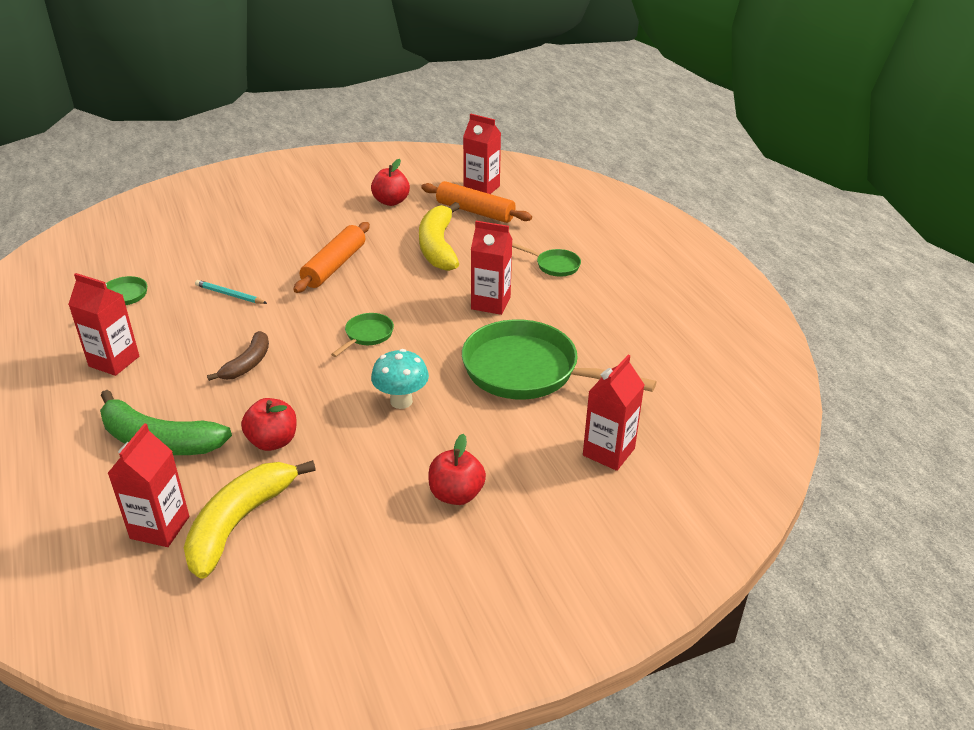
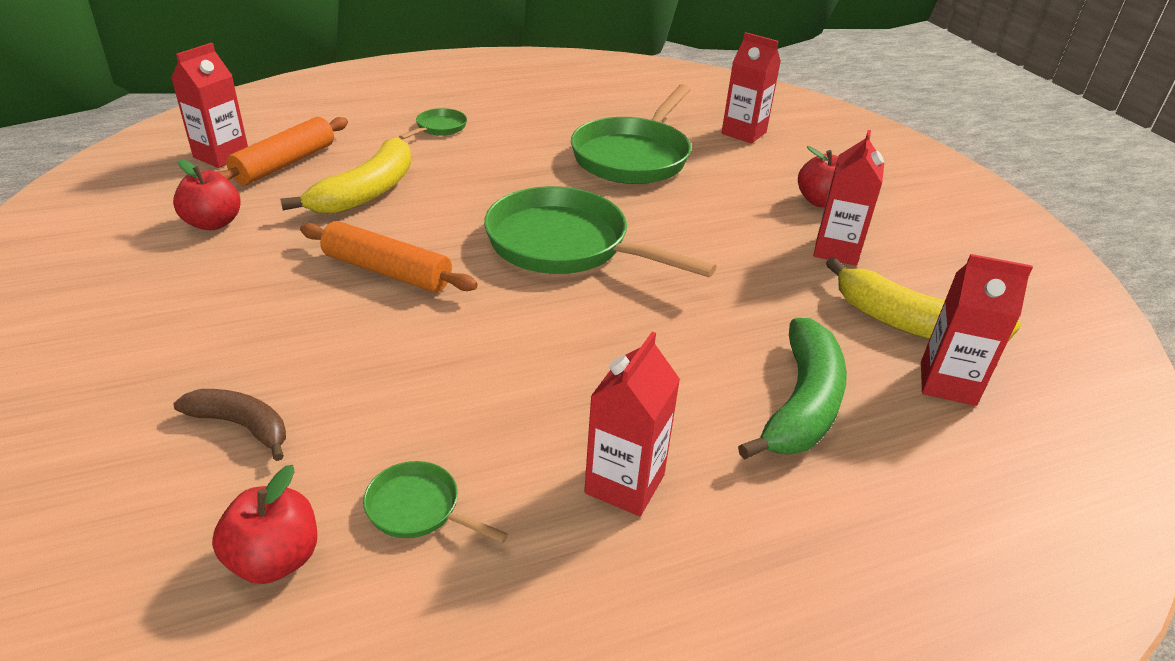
camera: 90 degrees left, 0 degrees up
(230, 294) = (442, 368): turquoise pencil -> none
(247, 364) = (627, 337): brown banana -> brown banana (242, 426)
(273, 441) = (778, 308): red apple -> red apple (275, 559)
(367, 335) = (565, 245): green pan -> green pan, size x2.27
(401, 401) = (691, 225): turquoise mushroom -> none
(438, 246) = (367, 192): yellow banana -> yellow banana turned 60 degrees counterclockwise
(490, 303) = (508, 167): red carton -> red carton (836, 250)

